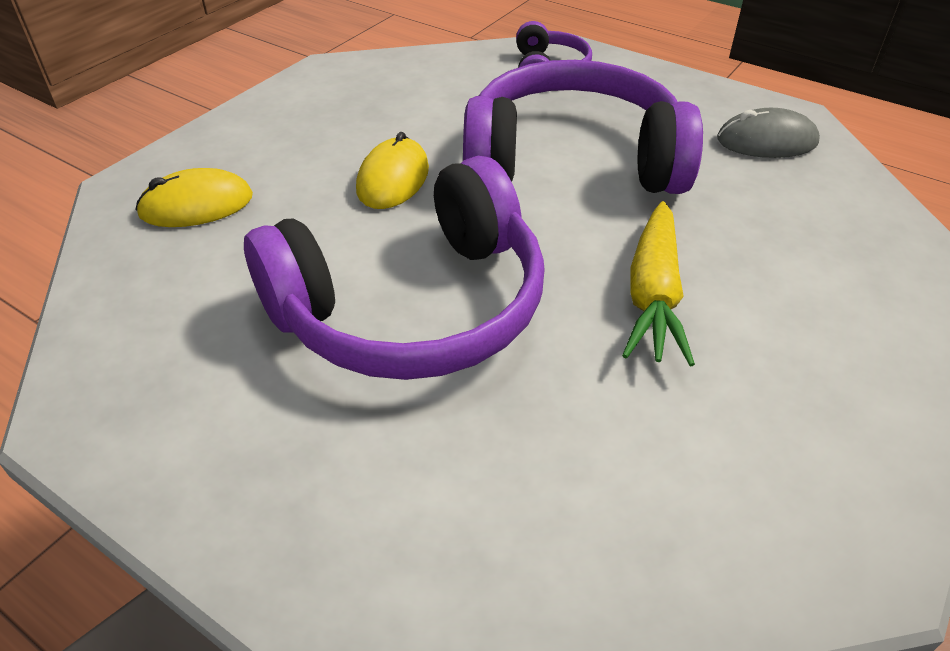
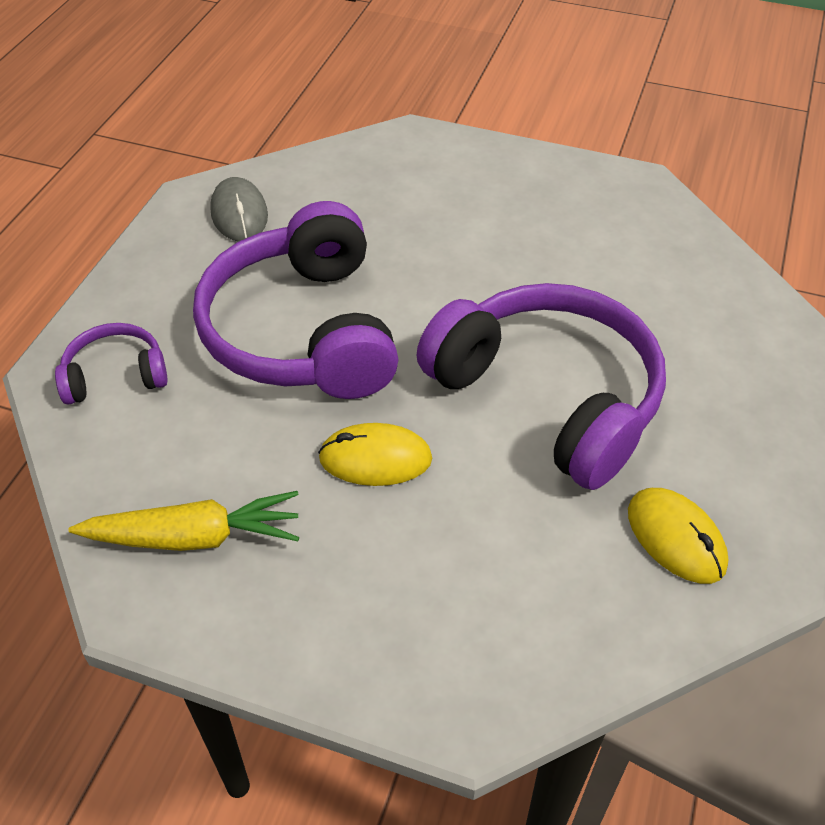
camera: 105 degrees left, 5 degrees up
(196, 205) = (478, 619): yellow mouse -> yellow mouse (676, 538)
(653, 296) = (475, 266): yellow carrot -> yellow carrot (195, 537)

